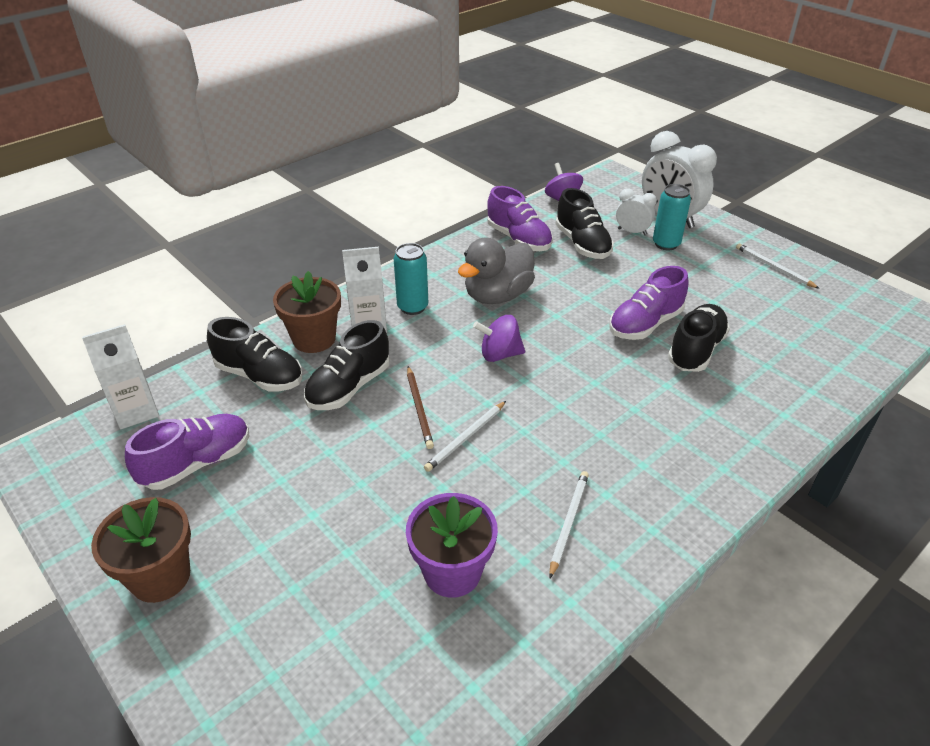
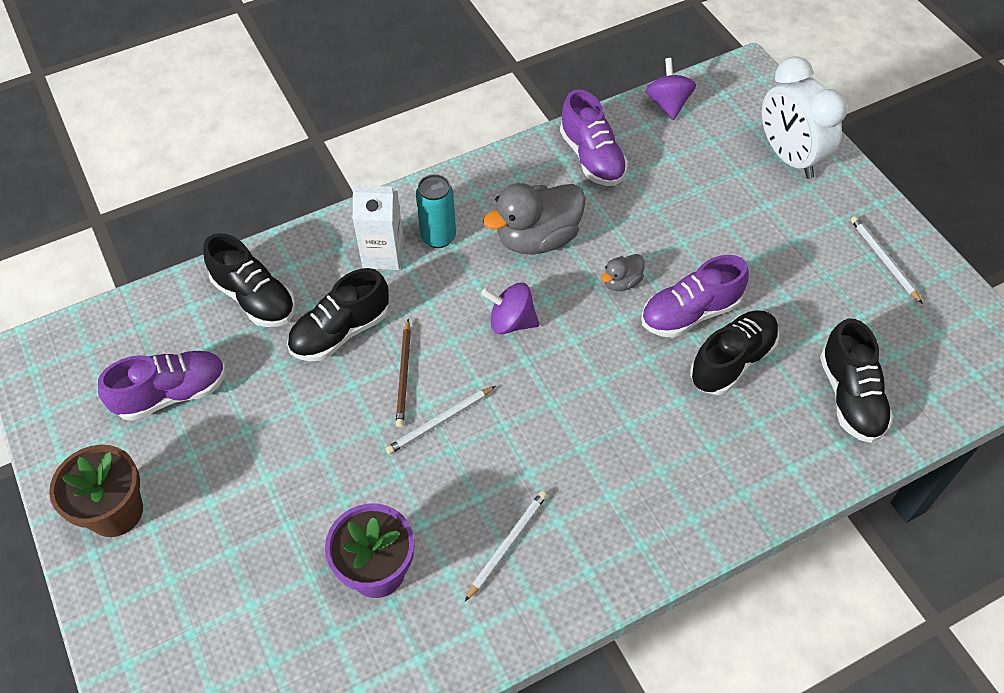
camera: 15 degrees right, 15 degrees up
(136, 411) = (126, 318): white carton -> none
(314, 339) = (321, 260): brown flower pot -> none
(580, 313) = (621, 282): none -> grey duck
(582, 244) = (665, 179): black shoe -> black shoe (850, 397)
(632, 232) = (733, 171): white clock -> none
(666, 244) = (766, 198): turquoise can -> none

